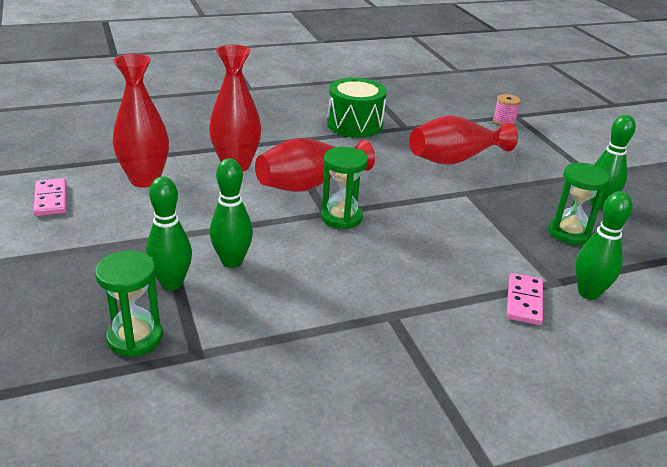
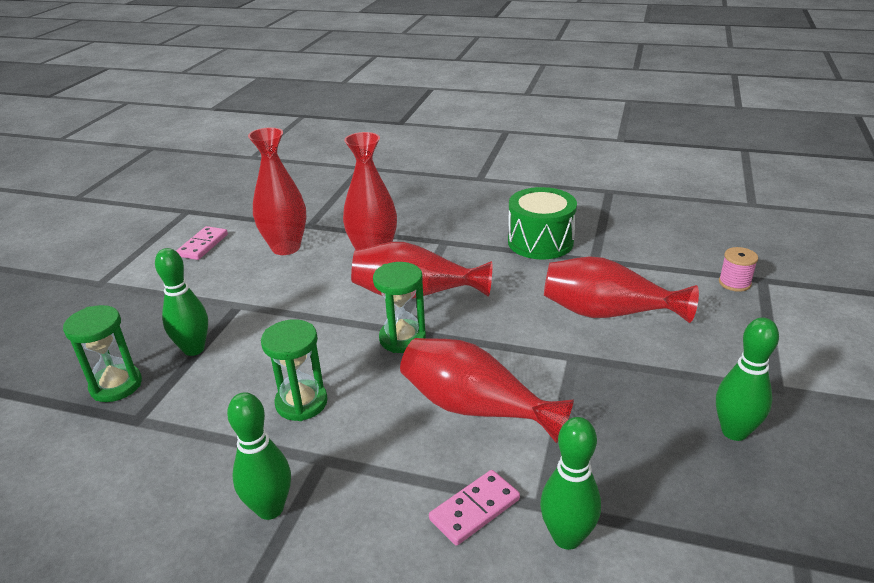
camera: 40 degrees right, 0 degrees up
(232, 261) = (259, 347): green bowling pin -> green bowling pin (270, 508)
(449, 244) = (475, 408): none -> red vase
(569, 233) = (640, 452): green hourglass -> green hourglass (301, 403)

